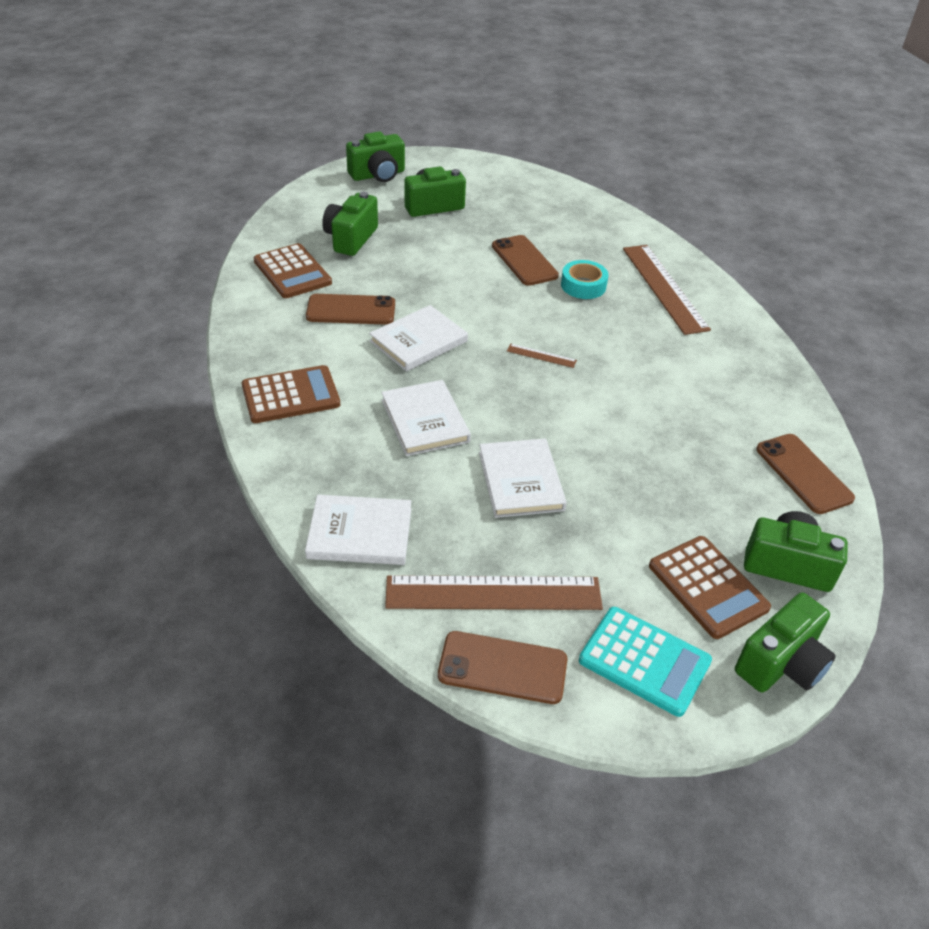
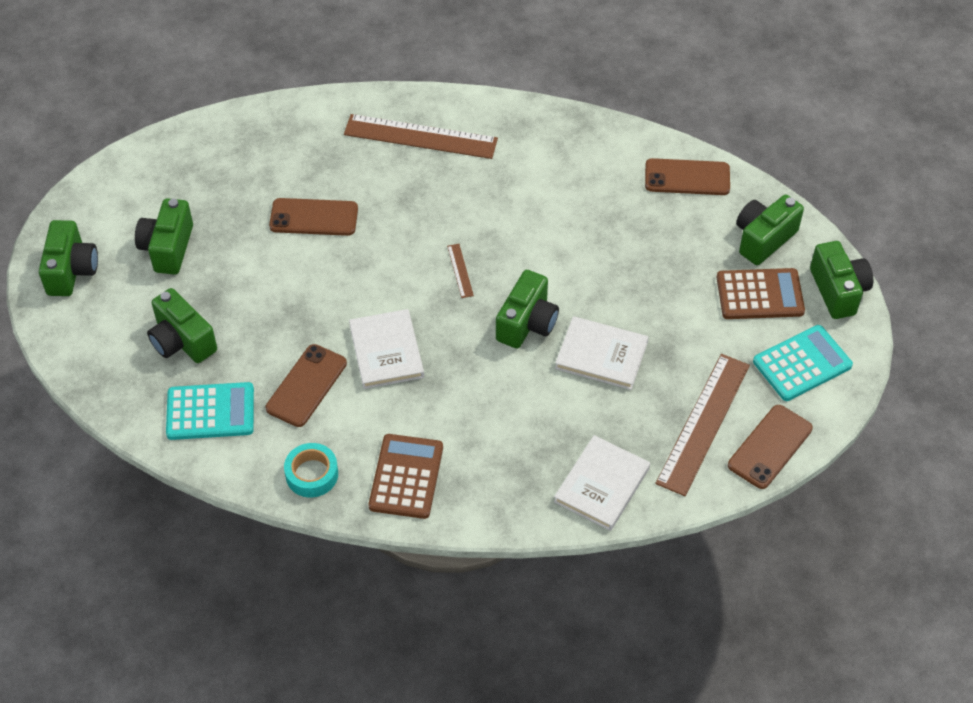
camera: 60 degrees left, 10 degrees up
(292, 272) = (210, 412): brown calculator -> turquoise calculator
(425, 421) = (496, 390): white book -> none
(517, 416) = (527, 323): none -> green camera
(541, 355) = (460, 270): brown ruler -> brown ruler turned 60 degrees counterclockwise
(583, 285) = (380, 192): turquoise tape -> turquoise tape (312, 474)

